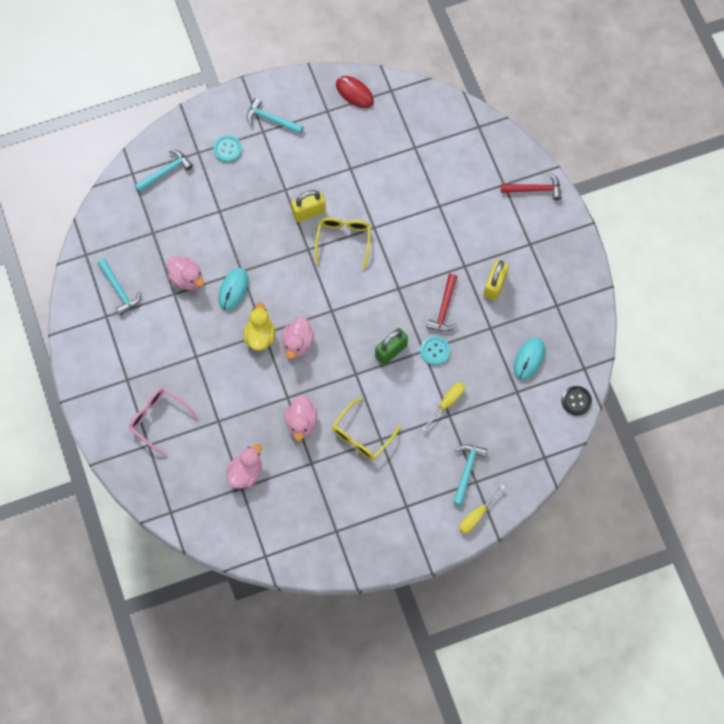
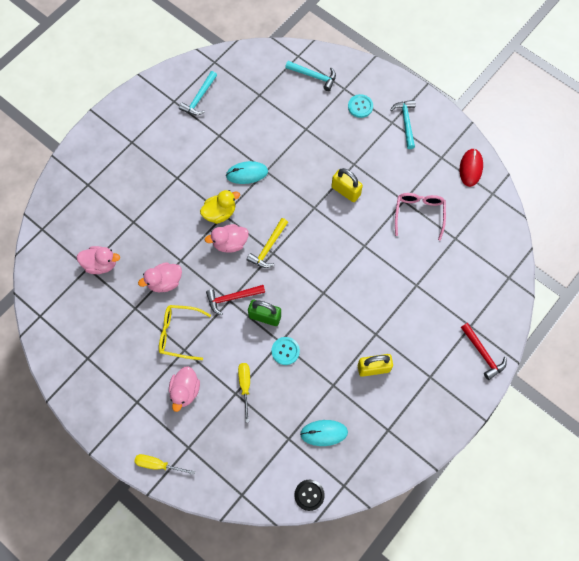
camera: 60 degrees right, 0 degrees up
(158, 419) = (111, 180): pink glasses -> pink glasses (419, 214)
(186, 278) = (236, 137): pink duck -> pink duck (185, 391)
(324, 311) = (268, 247): none -> yellow hammer
(343, 240) = (338, 229): yellow glasses -> none
(444, 309) = (327, 338): red hammer -> red hammer (232, 298)
(447, 403) = (245, 386): yellow screwdriver -> yellow screwdriver turned 105 degrees counterclockwise
(467, 471) = (193, 435): turquoise hammer -> none

